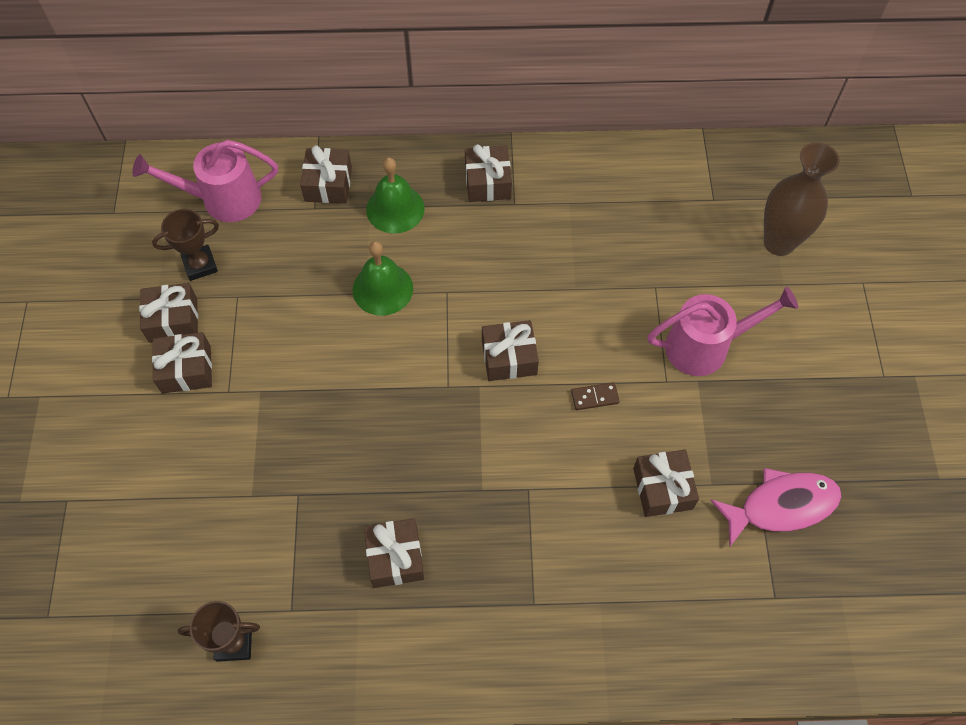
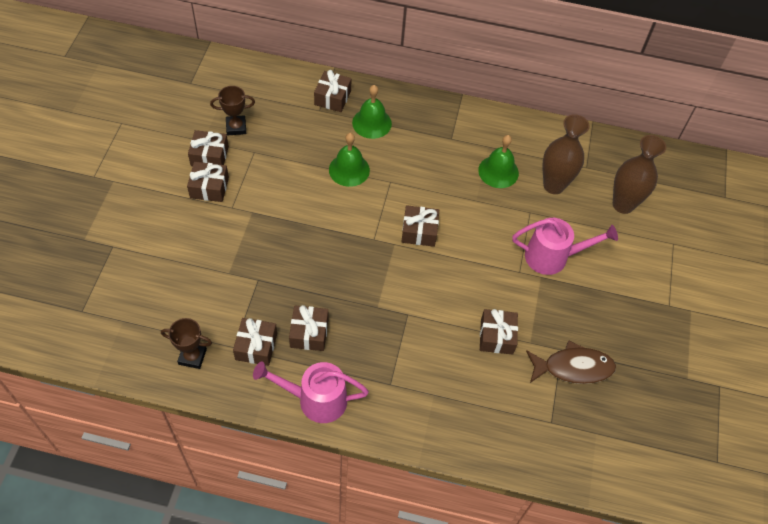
camera: 10 degrees right, 5 degrees down
(222, 199) = (262, 91): pink watering can -> pink watering can (315, 399)
(487, 182) = (437, 121): brown gift -> brown gift (256, 346)
(594, 237) = (498, 171): none -> green bell
(595, 397) = (468, 269): brown domino -> none
(676, 238) = (553, 185): none -> brown vase
(781, 506) = (573, 368): pink fish -> brown fish

